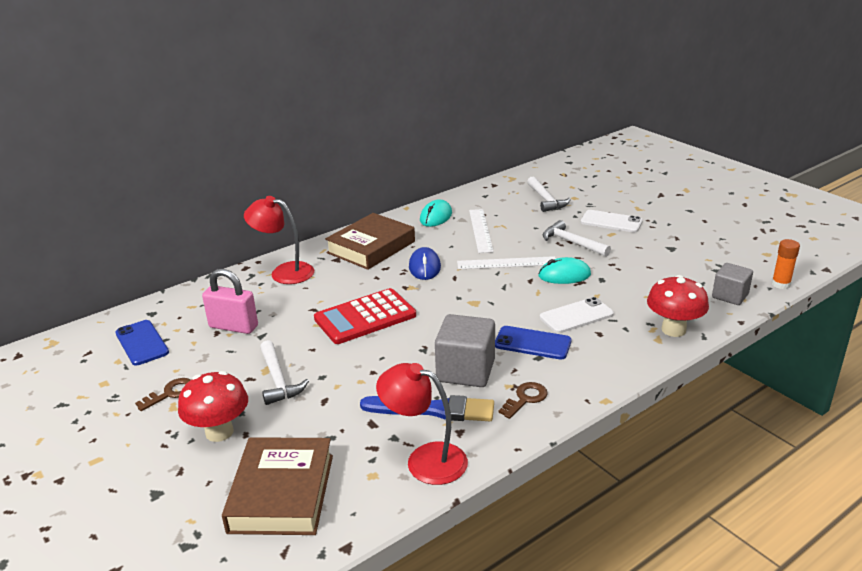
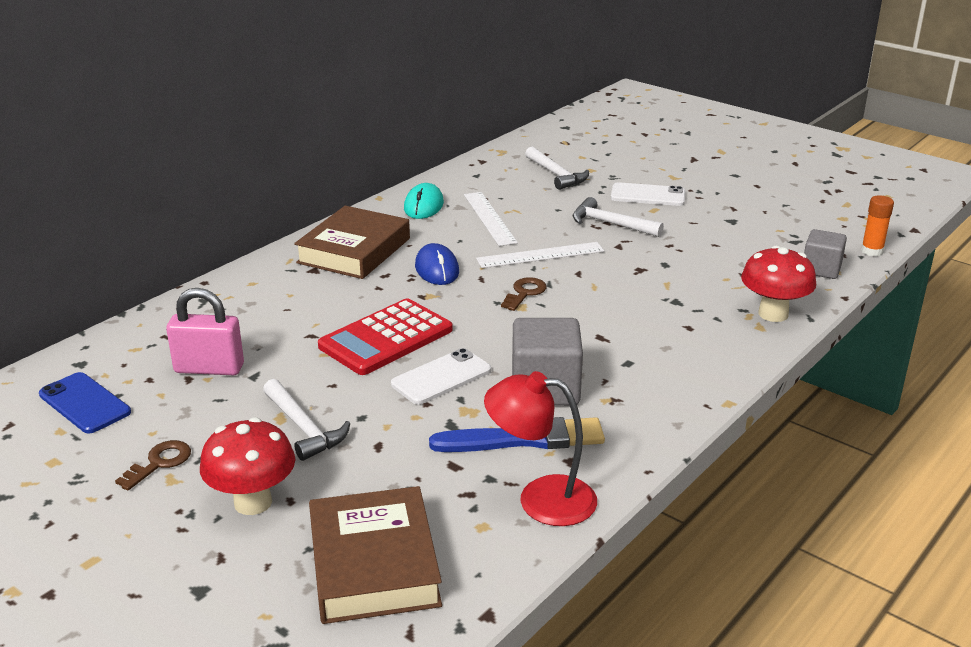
camera: 15 degrees left, 0 degrees up
(284, 272) = (248, 292): red lamp -> none
(525, 399) = (633, 412): brown key -> brown key (525, 293)
(532, 343) = (613, 347): blue phone -> none
(564, 275) = (618, 263): turquoise mouse -> none
(576, 316) = (653, 309): white phone -> white phone (441, 377)

